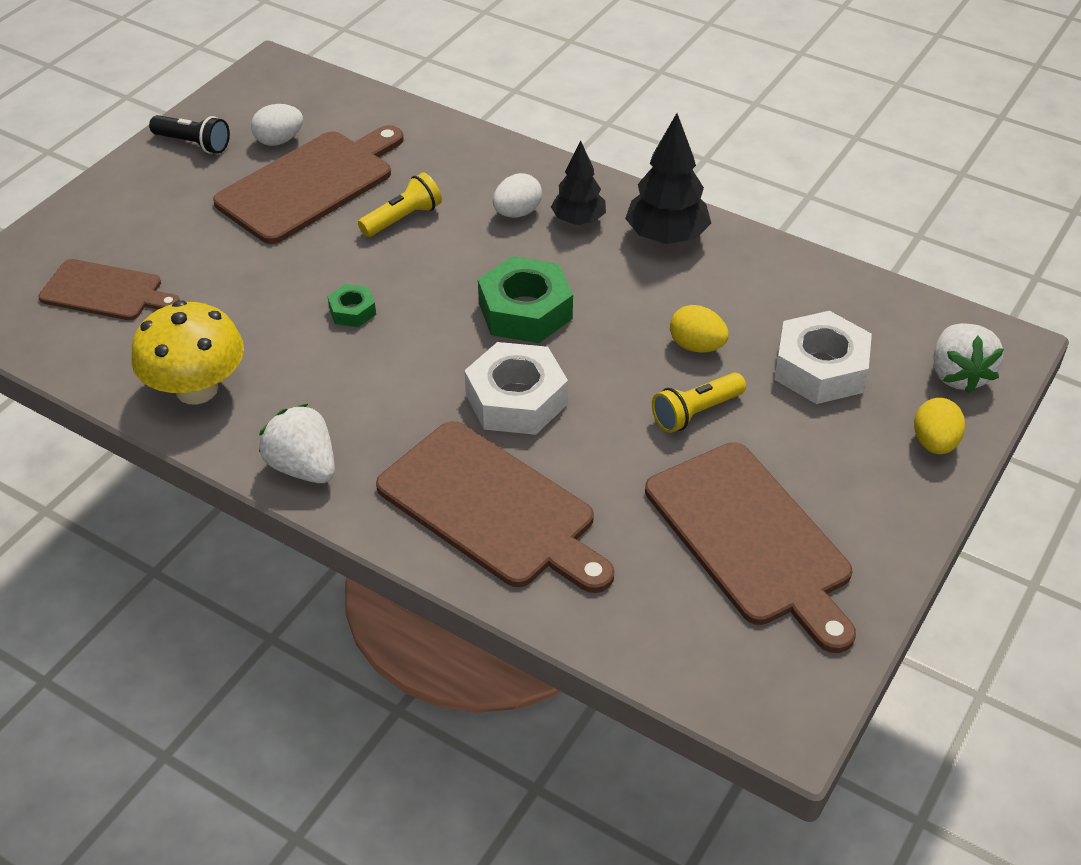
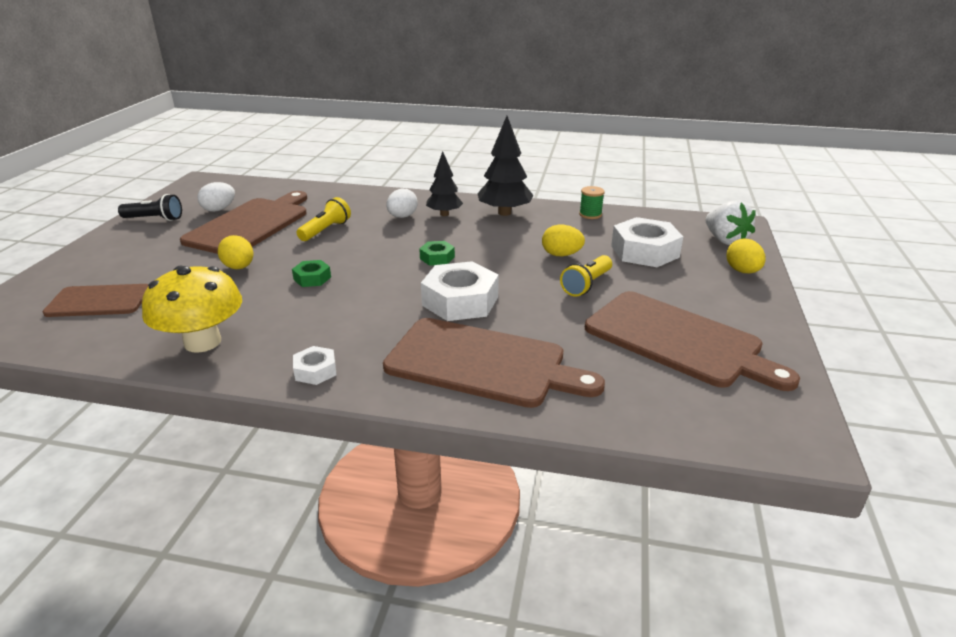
camera: 20 degrees left, 15 degrees down
(271, 268) = (239, 267): none -> yellow egg
(303, 467) = (315, 371): white strawberry -> white nut
(525, 311) = (437, 258): green nut -> green nut, size x0.50
(792, 270) = (590, 214): none -> green spool

